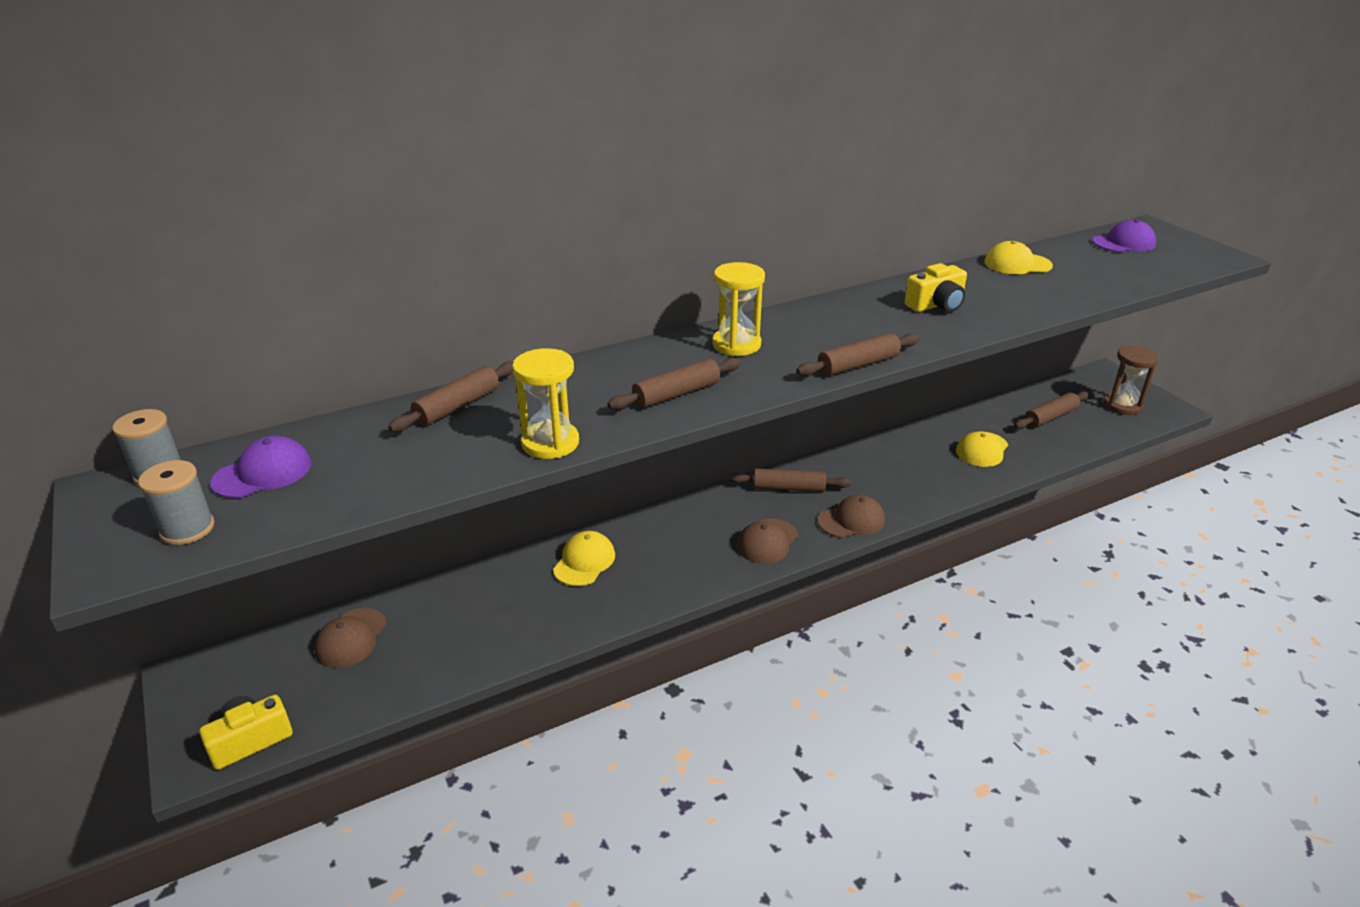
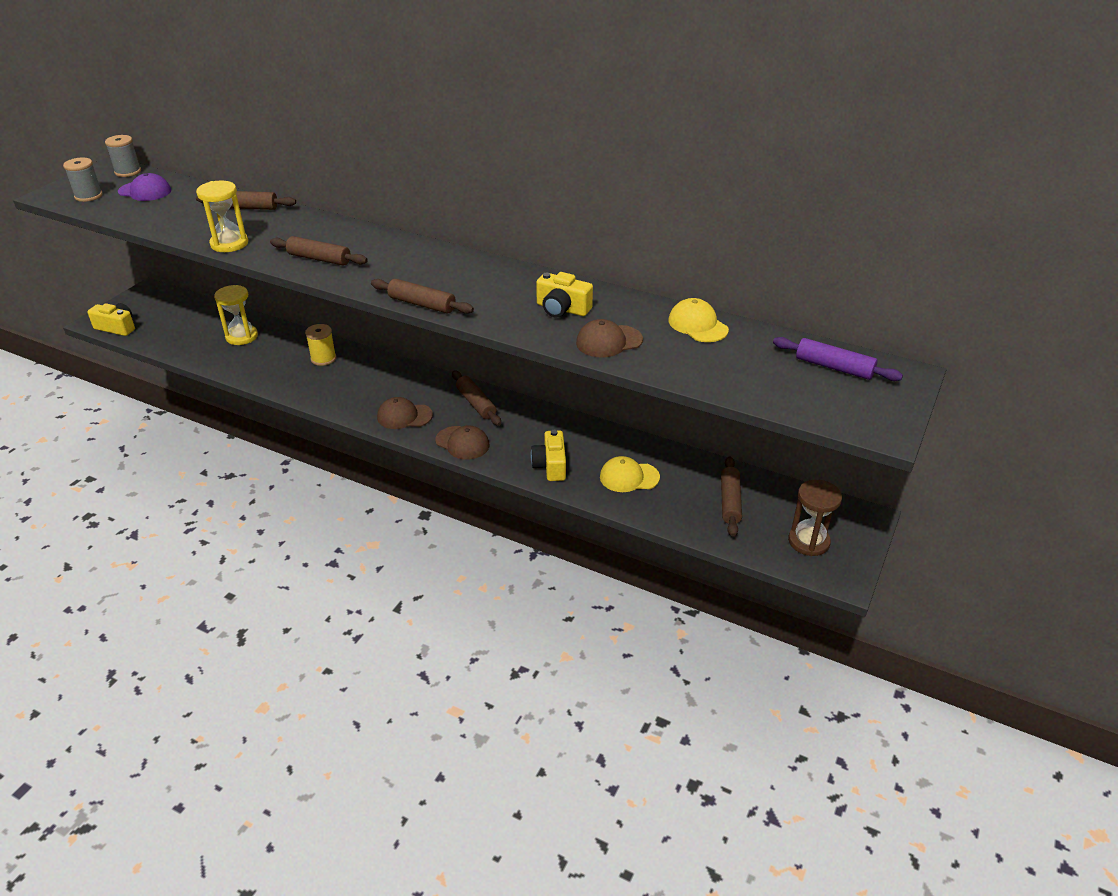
camera: 55 degrees right, 5 degrees up
(351, 638) = (203, 318): brown cap -> brown cap (609, 341)
(584, 562) = (323, 358): yellow cap -> yellow spool
(736, 344) = (407, 257): yellow hourglass -> yellow hourglass (242, 336)
(932, 483) = (550, 465): none -> yellow camera
(1050, 417) = (730, 502): brown rolling pin -> brown rolling pin turned 75 degrees clockwise
(1124, 243) = (834, 367): purple cap -> purple rolling pin

